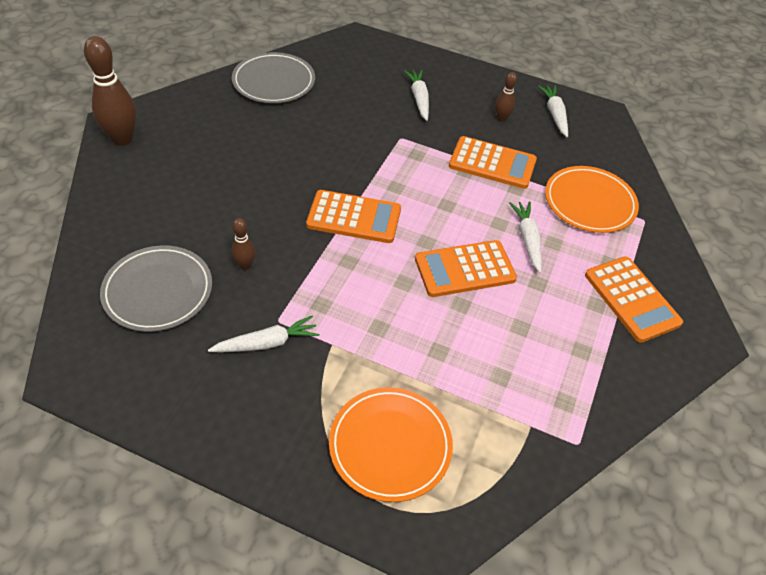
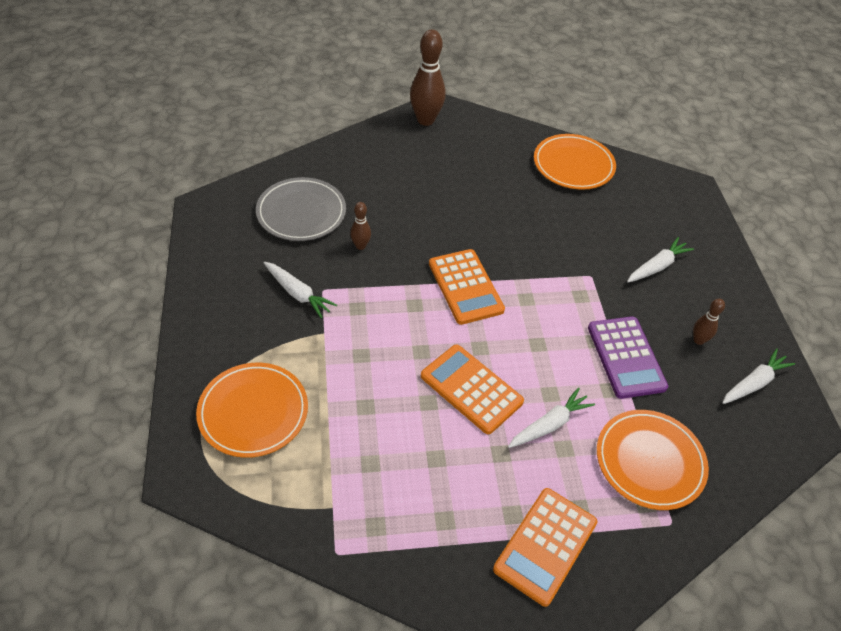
camera: 60 degrees right, 0 degrees up
(274, 82) = (573, 165): grey plate -> orange plate
(492, 163) = (626, 357): orange calculator -> purple calculator

